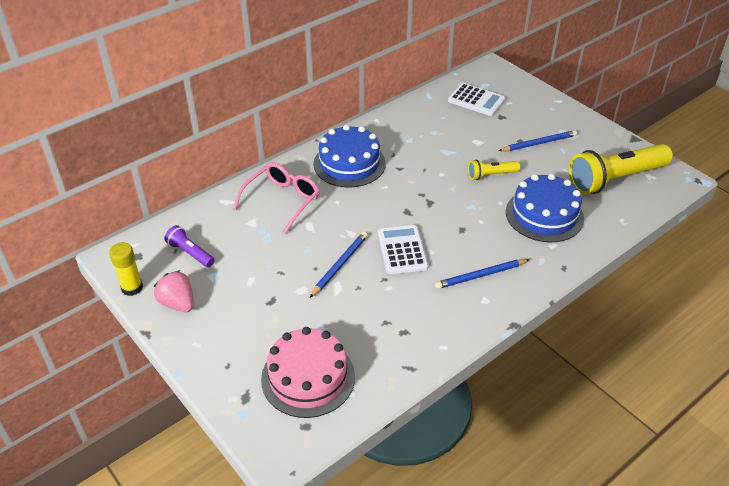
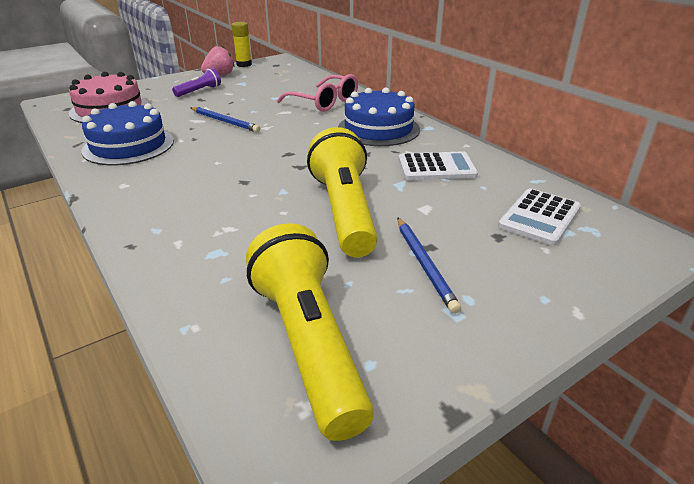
camera: 95 degrees right, 10 degrees down
(190, 253) = (271, 76): purple flashlight -> purple flashlight (199, 91)
(402, 250) = (228, 148): white calculator -> white calculator (436, 167)
(481, 276) = (161, 186): blue pencil -> none
(491, 175) = (344, 211): yellow flashlight -> yellow flashlight, size x2.08
(544, 215) = (243, 244): blue cake -> blue cake (128, 145)

